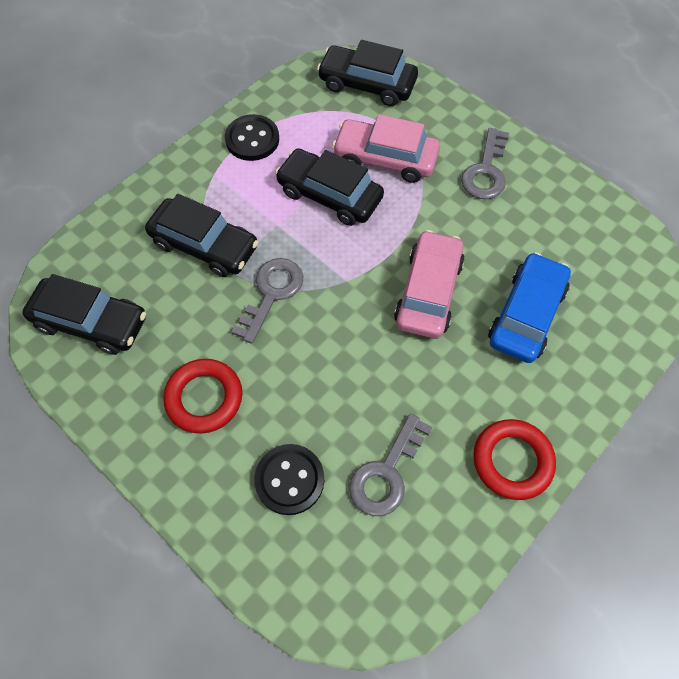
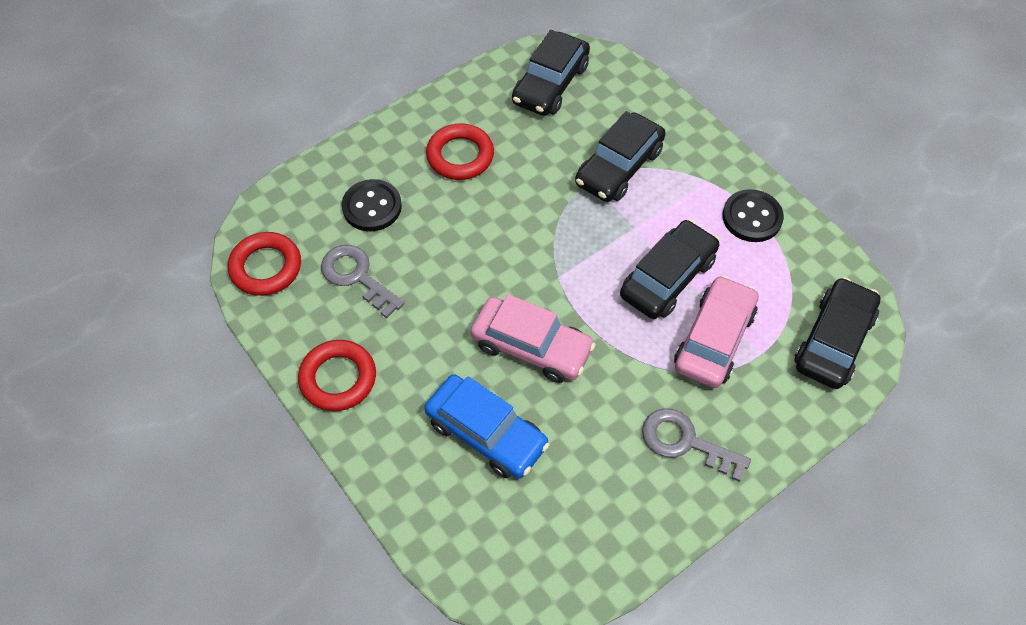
camera: 100 degrees right, 5 degrees down
(272, 293) = (555, 214): grey key -> none
(396, 584) = (266, 267): none -> red ring

